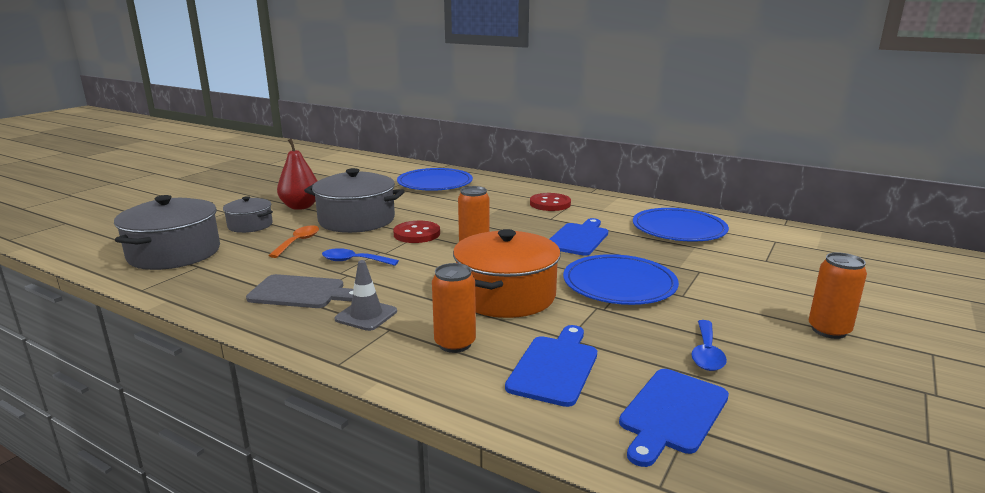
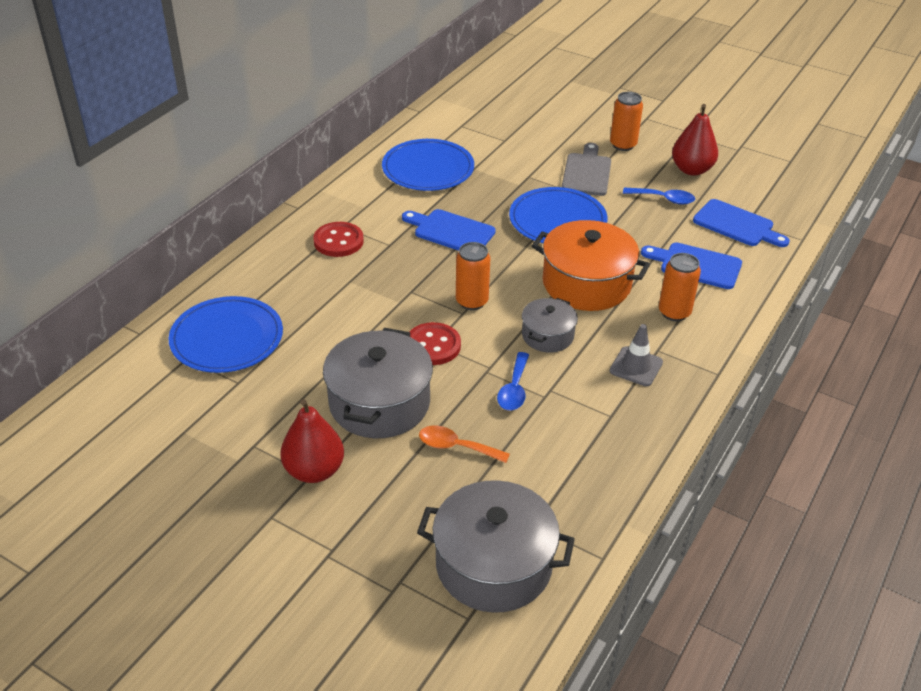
camera: 90 degrees left, 20 degrees up
(250, 225) = (391, 511): grey pot -> grey pot (547, 335)
(301, 293) = (595, 418): grey cutting board -> grey cutting board (587, 172)
(809, 384) = (691, 170): none -> red pear

